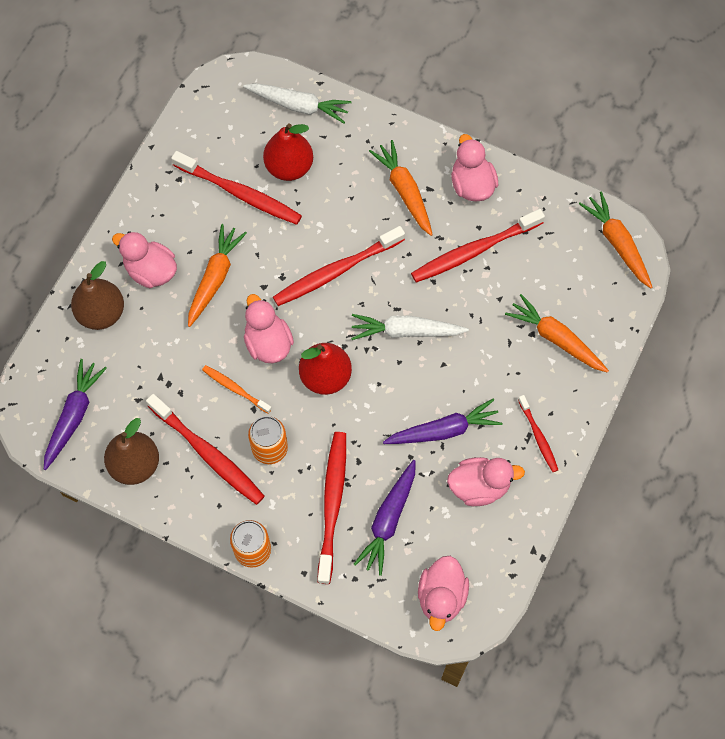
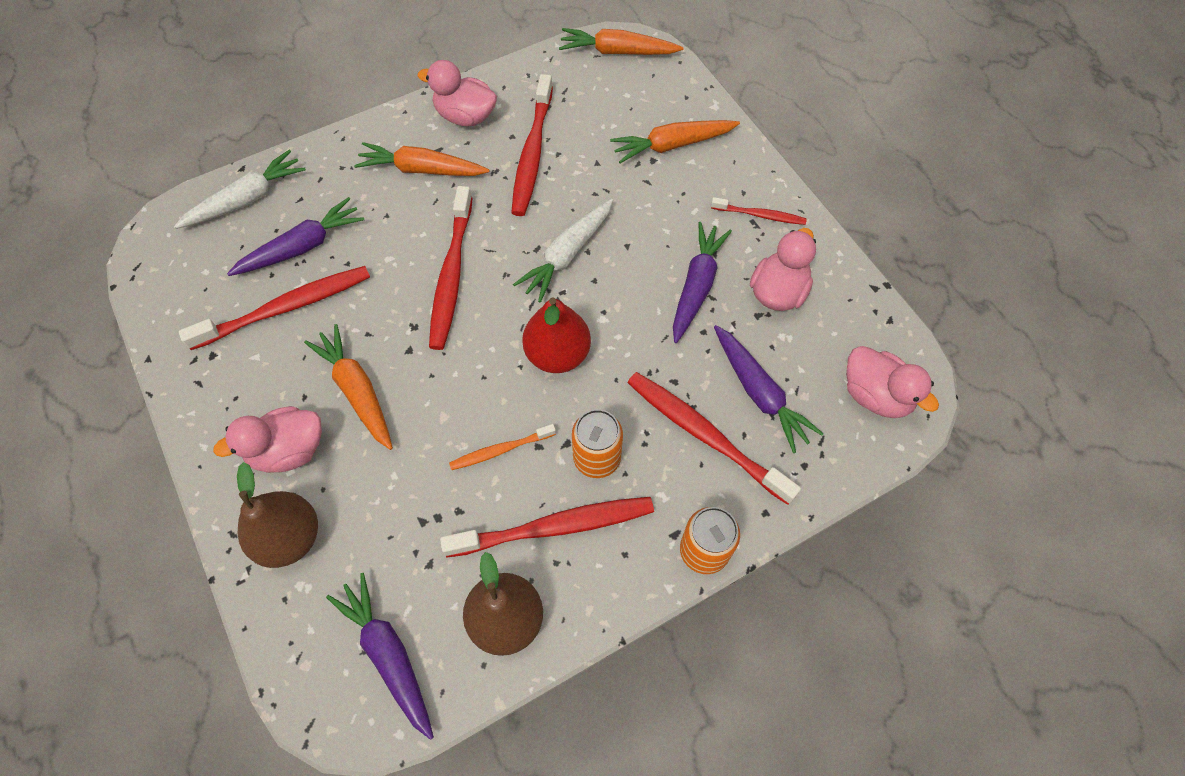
camera: 55 degrees left, 5 degrees down
(268, 343) = (475, 385): pink duck -> none
(289, 167) = (302, 247): red pear -> purple carrot

